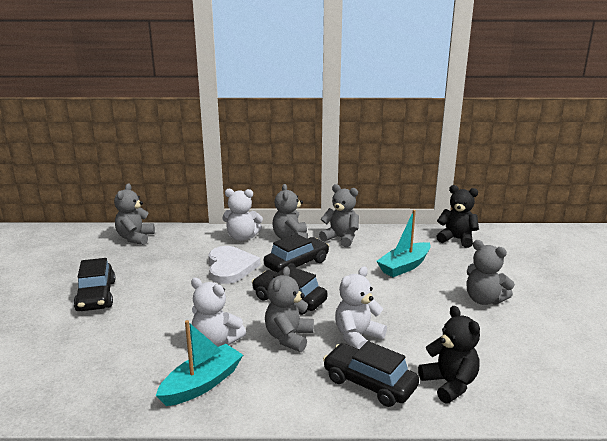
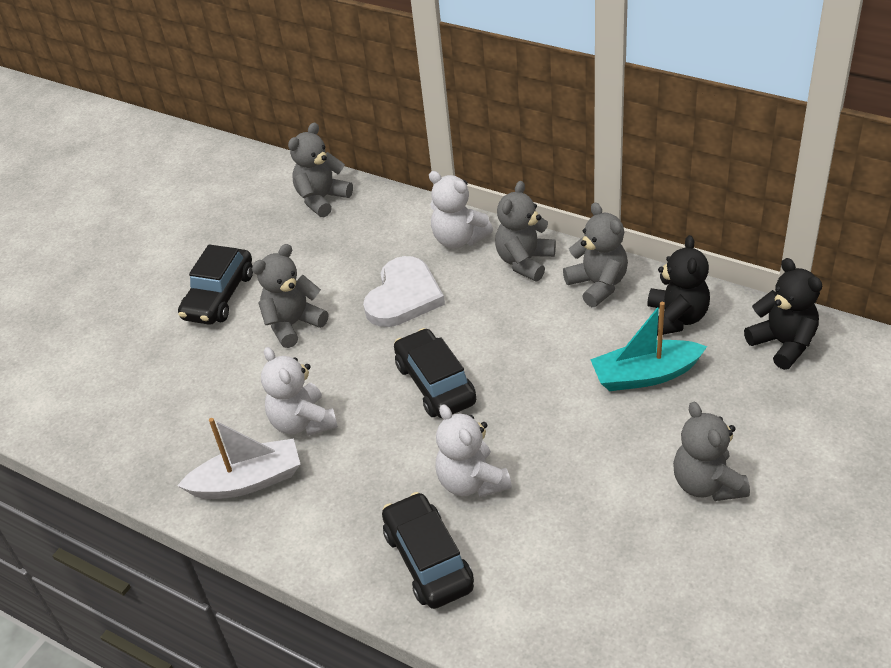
camera: 35 degrees right, 20 degrees up
(202, 384) = (248, 481): turquoise boat -> white boat
(289, 337) = (388, 449): grey teddy bear -> grey teddy bear (293, 324)
(296, 264) = (494, 319): black car -> none
(357, 337) = (472, 482): white teddy bear -> white teddy bear turned 105 degrees counterclockwise
(449, 384) = (524, 604): black teddy bear -> black teddy bear (676, 318)

